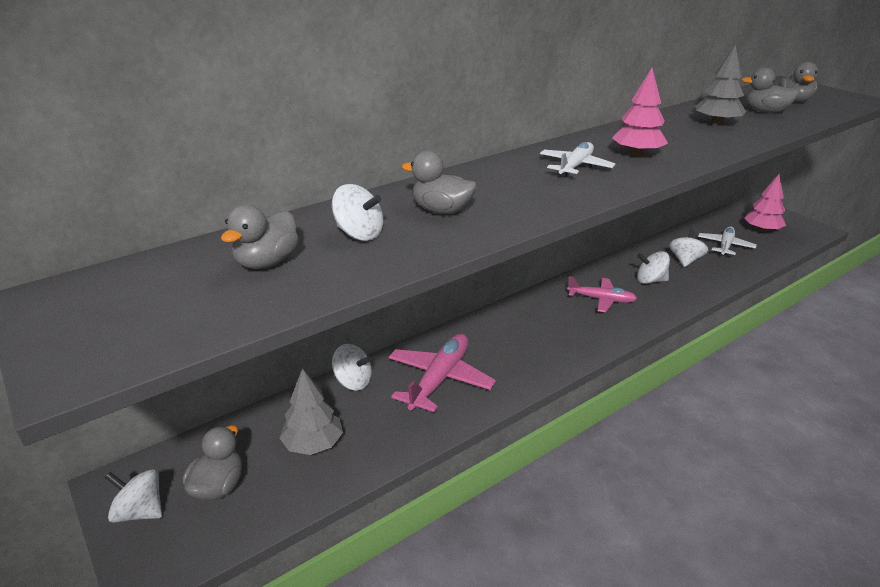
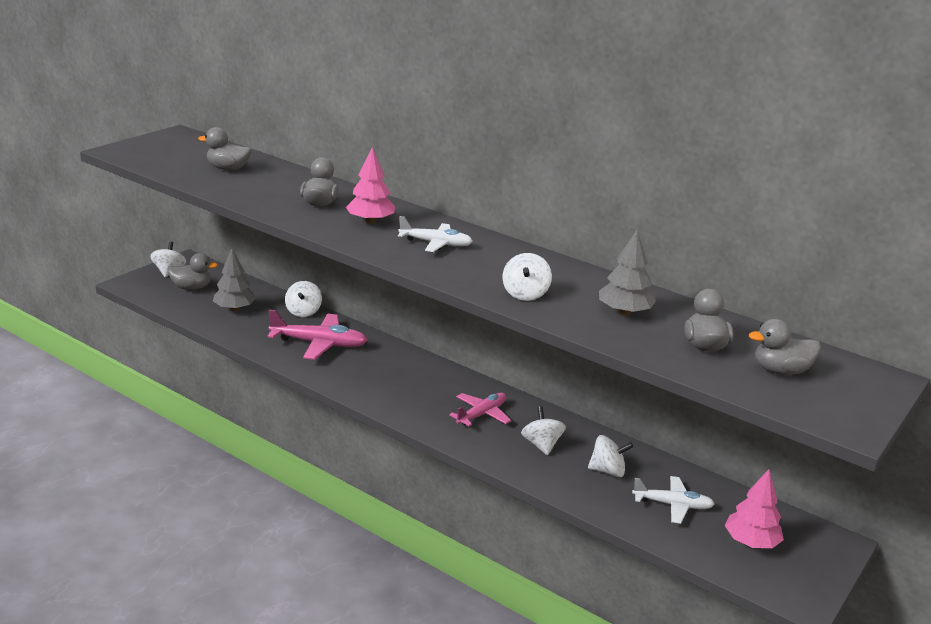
camera: 70 degrees right, 5 degrees down
(359, 234) = (273, 185): white spinning top -> white spinning top (525, 294)
(601, 300) = (482, 414): pink plane -> pink plane turned 135 degrees counterclockwise
(637, 154) = (487, 269): pink tree -> pink tree (370, 221)

